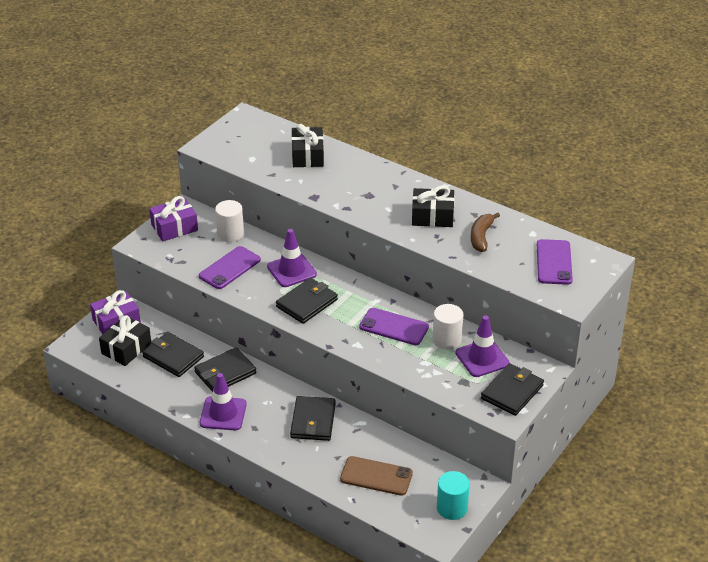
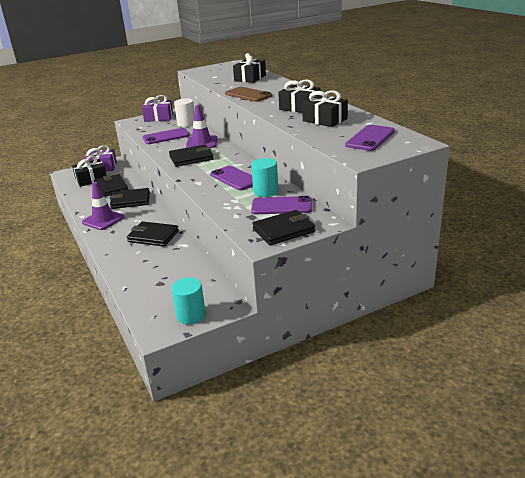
camera: 30 degrees right, 10 degrees down
(313, 421) = (153, 236): black wallet -> black wallet turned 75 degrees clockwise
(376, 476) = (158, 278): brown phone -> brown phone (248, 95)
(447, 340) = (265, 191): white cylinder -> turquoise cylinder
(481, 237) = (325, 120): brown banana -> black gift
(482, 358) = (281, 206): purple traffic cone -> purple phone

